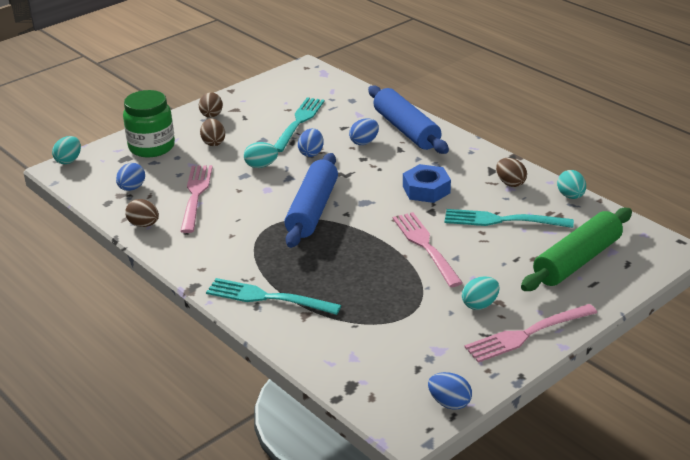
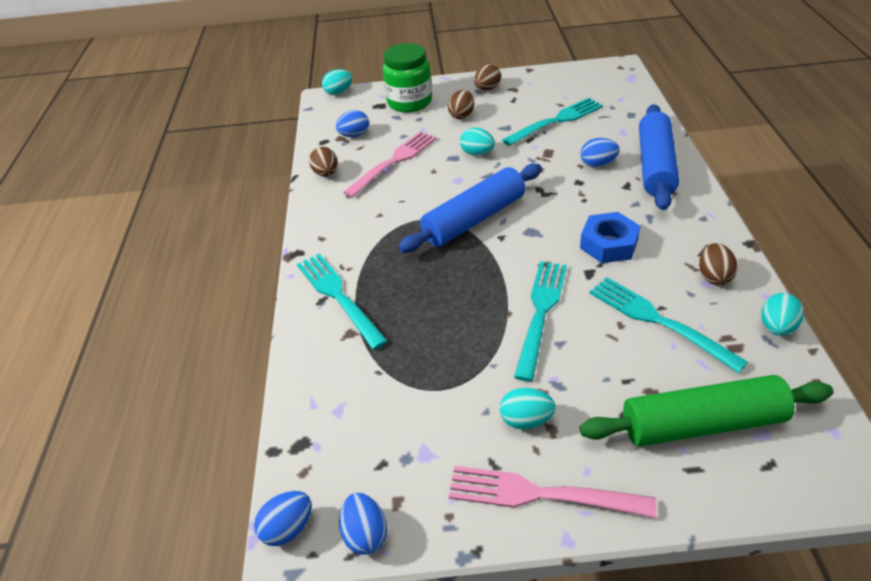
camera: 40 degrees right, 10 degrees up
(311, 153) = (535, 157): blue egg -> blue egg (288, 528)
(425, 246) = (541, 313): pink fork -> turquoise fork

